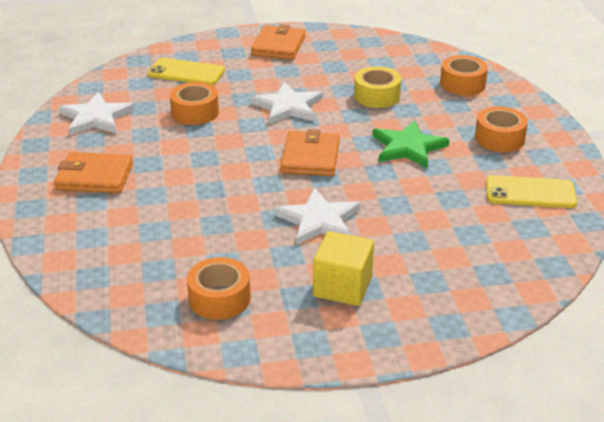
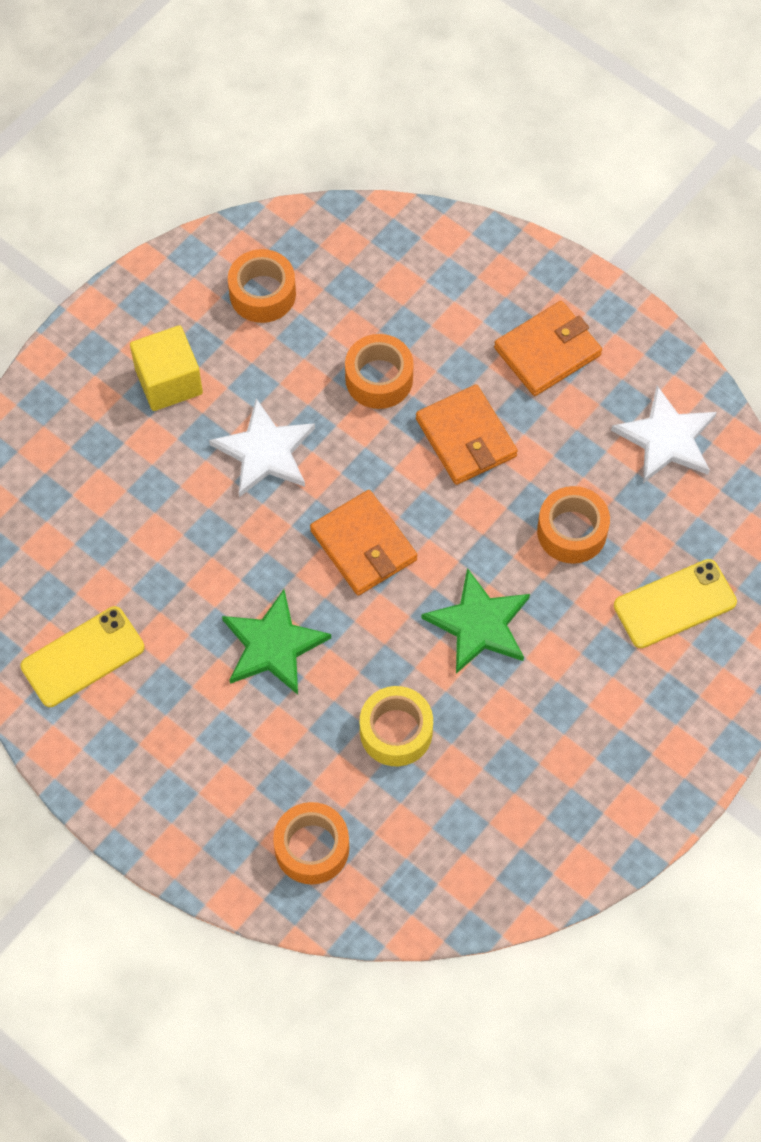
camera: 140 degrees right, 30 degrees up
(278, 46) = (630, 761): orange wallet -> orange wallet (466, 438)
(288, 107) = (479, 624): white star -> green star
(499, 138) = (182, 745): orange tape -> orange tape (379, 378)

